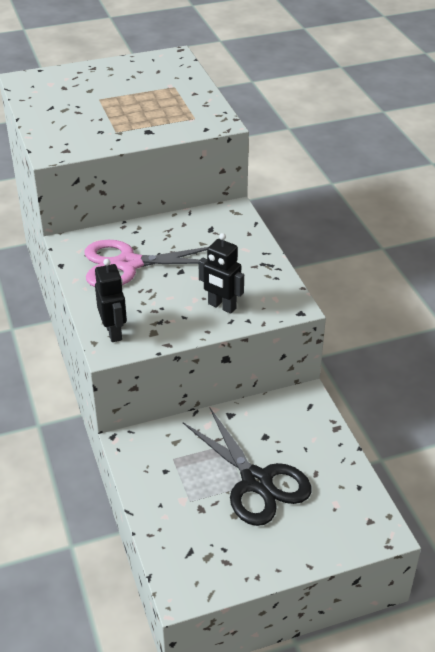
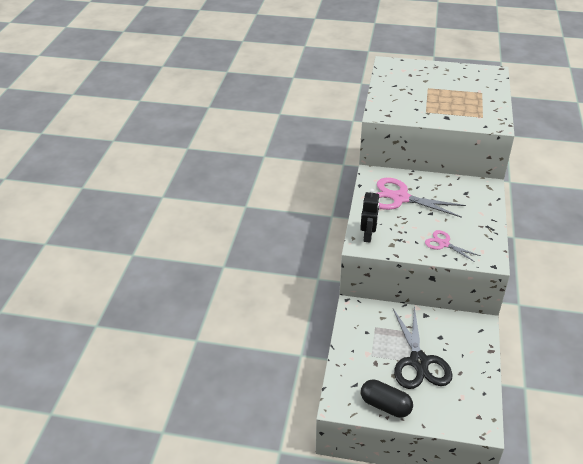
camera: 30 degrees right, 0 degrees up
(221, 306) = (444, 244): black robot -> pink scissors
(246, 562) = (385, 405): none -> black capsule

